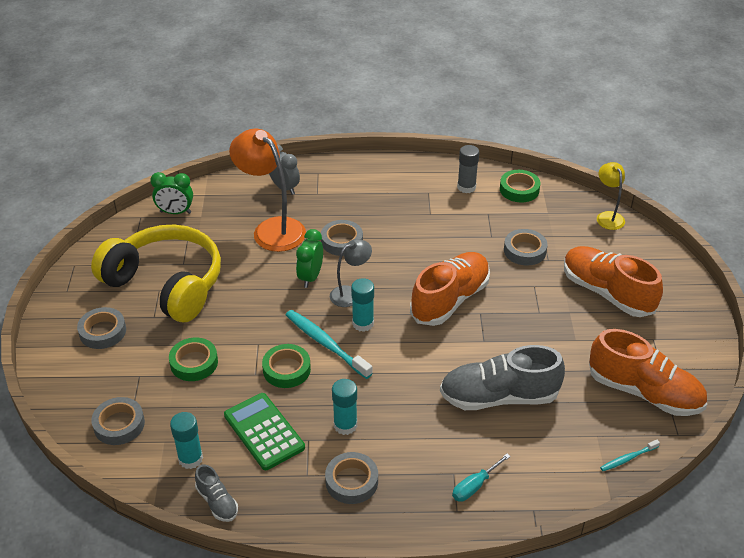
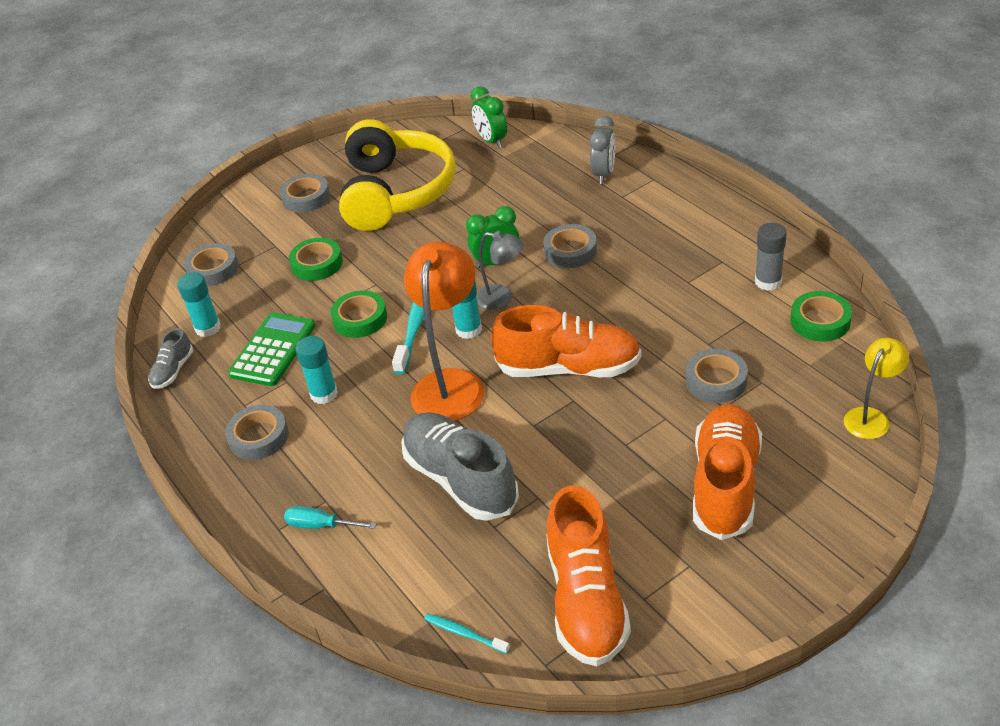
camera: 60 degrees right, 0 degrees up
(272, 229) = (536, 202): orange lamp -> orange lamp (451, 383)

